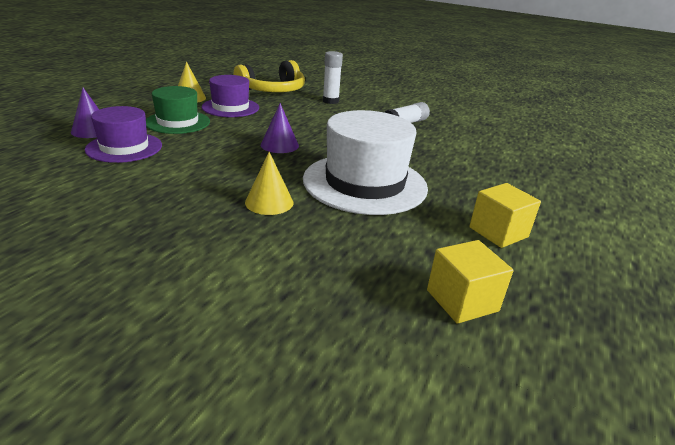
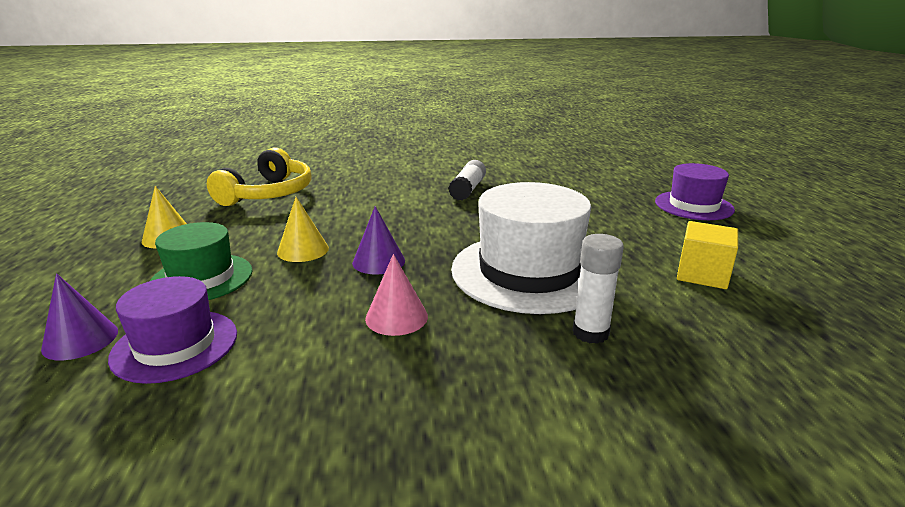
camera: 30 degrees left, 5 degrees down
(230, 107) = (246, 233): purple hat -> purple hat (693, 205)
(244, 176) = (396, 317): none -> pink cone
(269, 202) = (472, 338): yellow cone -> yellow cone (303, 250)
(330, 101) = (355, 187): white glue stick -> white glue stick (590, 333)
(462, 300) = (778, 358): yellow cube -> none

